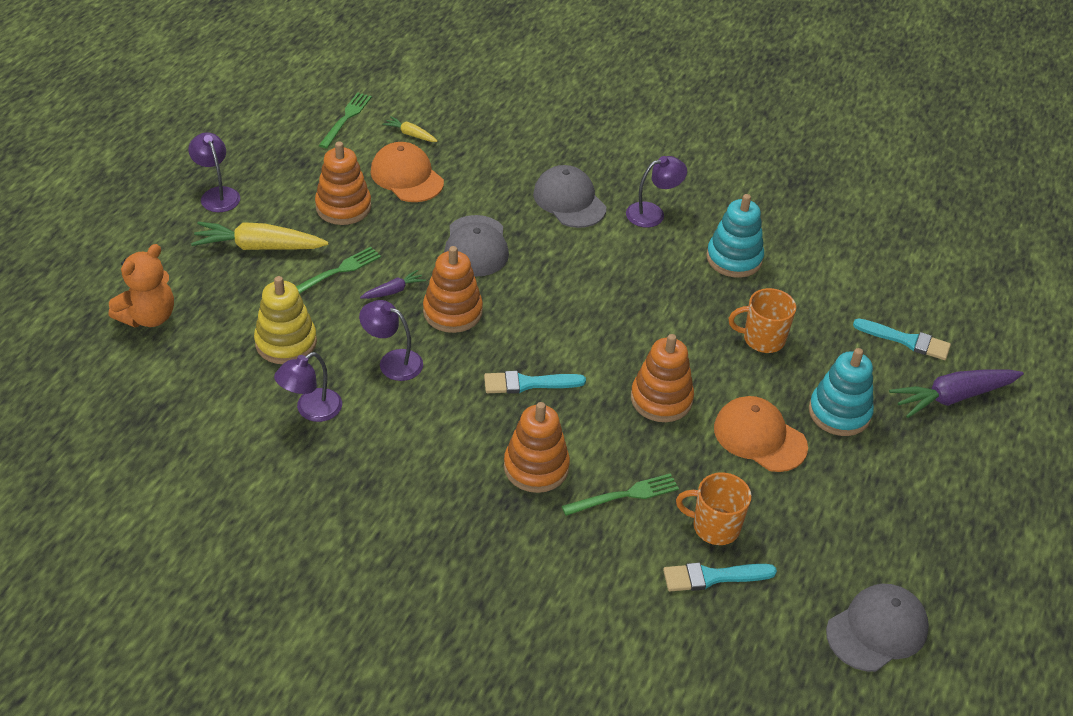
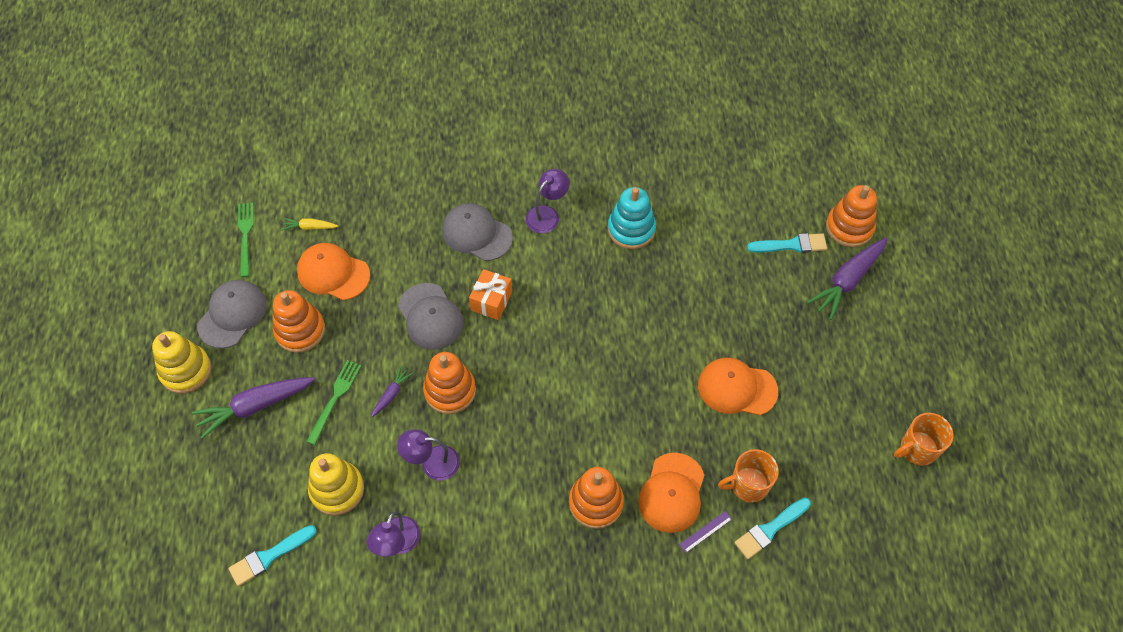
camera: 25 degrees left, 15 degrees up
(148, 317) = (208, 524): orange teddy bear -> none
(217, 194) = (185, 370): purple lamp -> yellow stacking toy
(259, 247) = (255, 406): yellow carrot -> purple carrot
(528, 383) = (546, 428): turquoise brush -> turquoise brush (269, 556)
(546, 258) = (491, 301): none -> orange gift
(624, 495) = (672, 493): green fork -> orange cap
(638, 546) = (705, 531): none -> purple ruler
(661, 399) = (650, 391): orange stacking toy -> orange stacking toy (849, 227)
(762, 339) = (692, 296): orange mug -> orange mug (917, 449)
(839, 413) = (779, 336): turquoise stacking toy -> none
(877, 630) = (898, 511): grey cap -> grey cap (232, 315)

